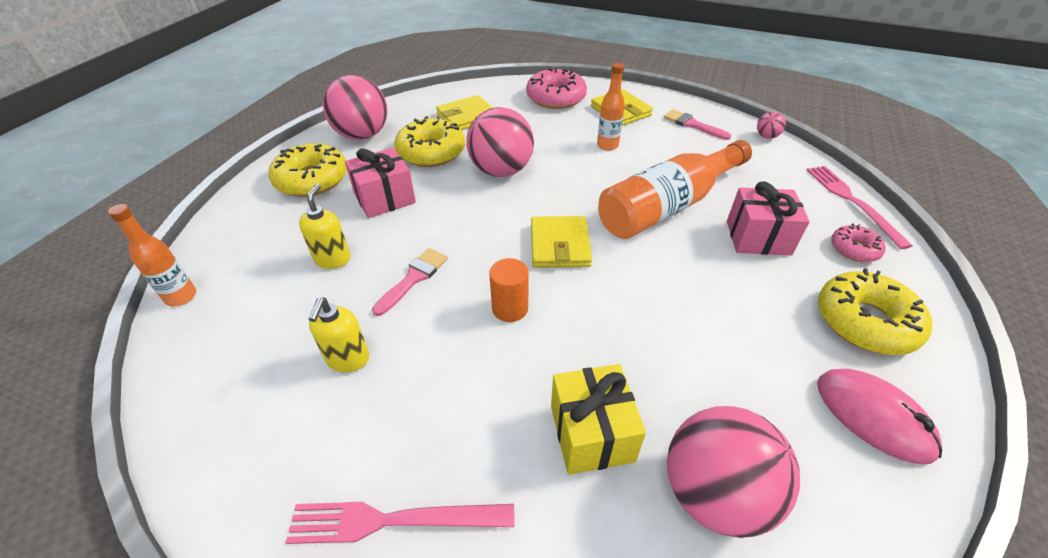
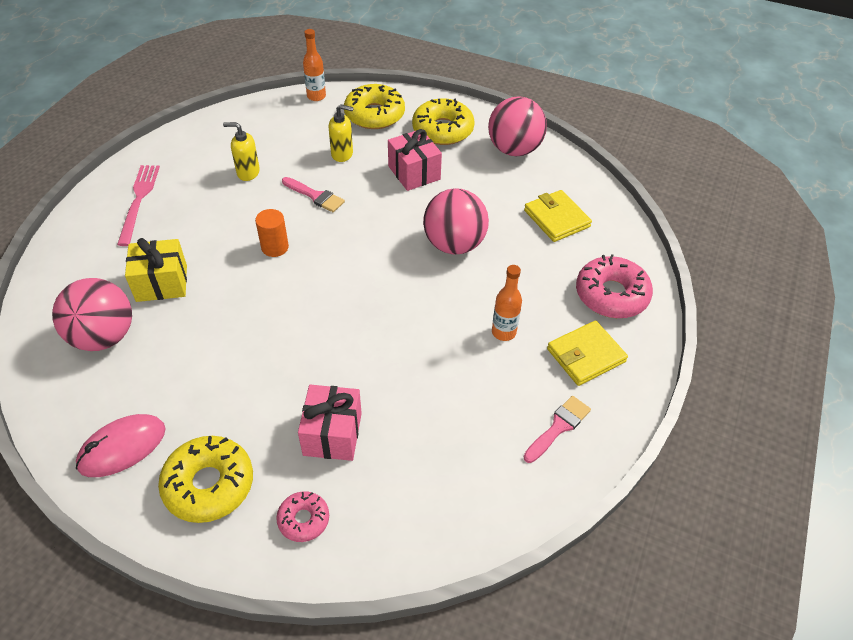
camera: 90 degrees right, 5 degrees up
(431, 152) = (486, 196): yellow donut -> yellow donut (374, 115)
(559, 245) = (341, 280): yellow wallet -> none
(668, 206) = (390, 368): orange bottle -> none
(766, 136) = (534, 508): pink ball -> none
(852, 202) = (385, 556): pink fork -> none

